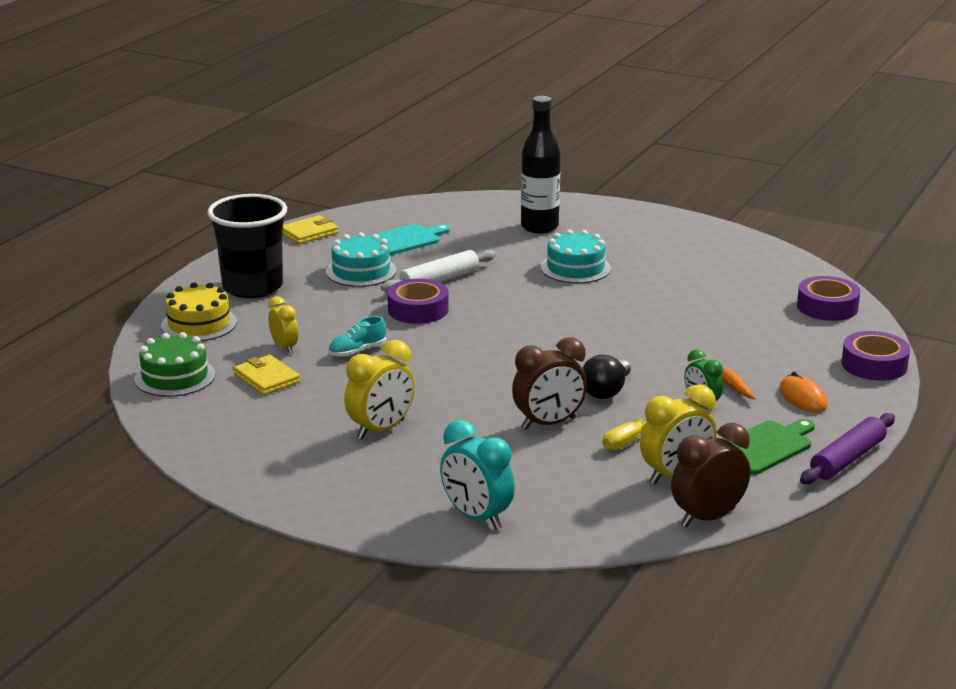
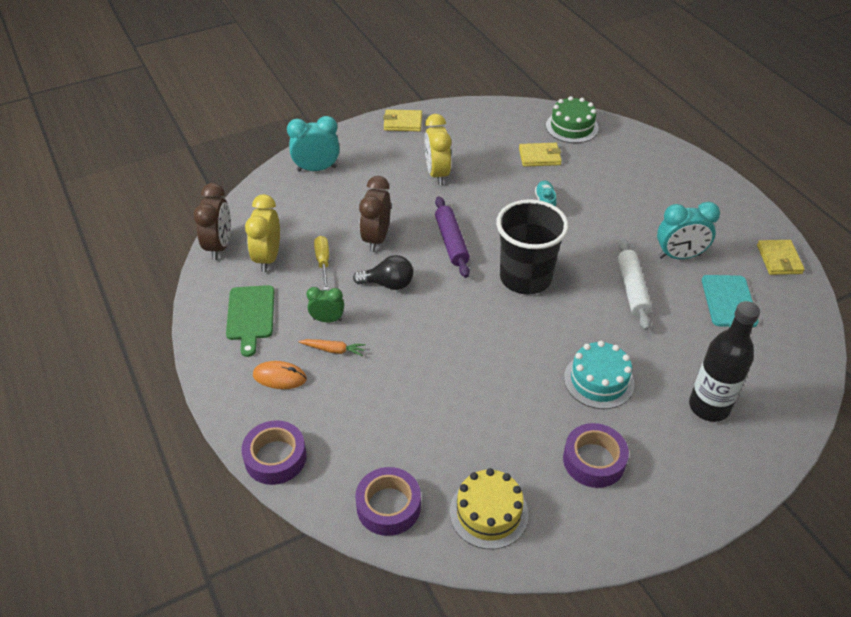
camera: 125 degrees right, 20 degrees up
(199, 324) = (640, 156): yellow cake -> yellow cake (488, 513)
(252, 287) = (686, 196): black cup -> black cup (525, 278)
(284, 347) = (576, 177): yellow clock -> none
(292, 495) = (403, 123): none -> yellow wallet
(361, 271) = (679, 256): turquoise cake -> turquoise clock
(418, 310) = (587, 255): purple tape -> purple tape (594, 460)
(606, 391) = (388, 284): black light bulb -> black light bulb turned 120 degrees clockwise
(847, 459) = (195, 345): purple rolling pin -> purple rolling pin (451, 242)

